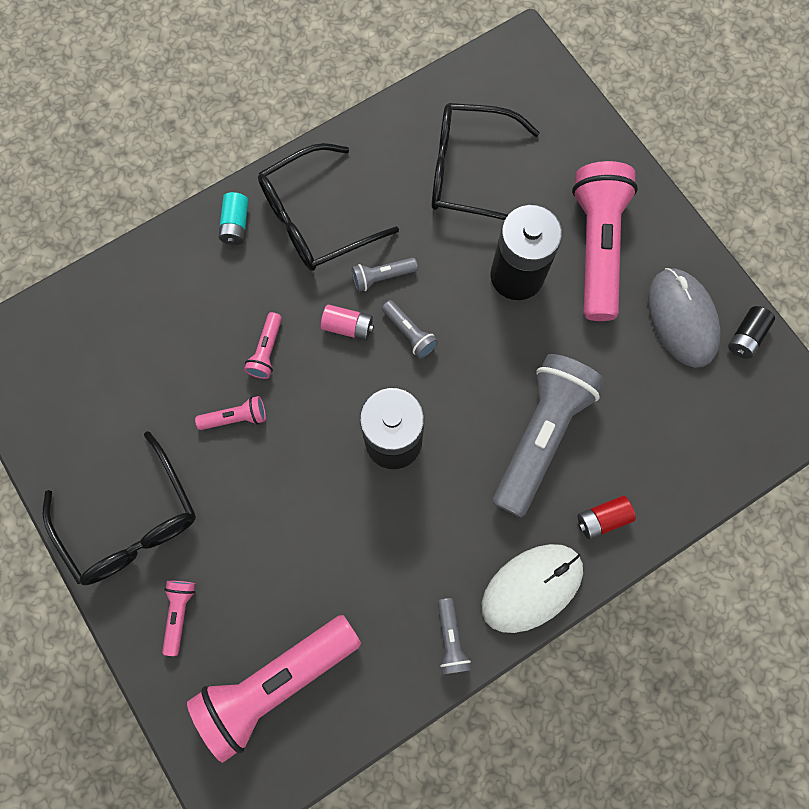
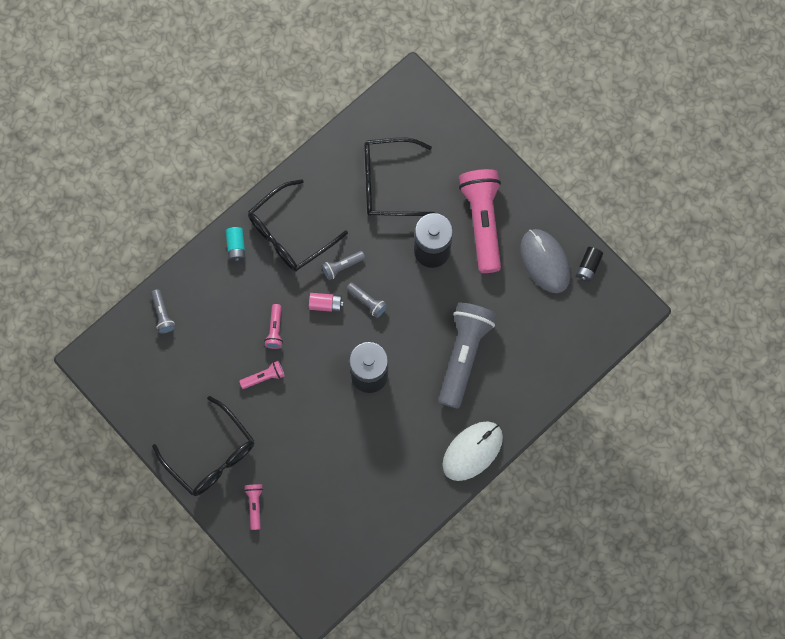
camera: 10 degrees left, 0 degrees up
(276, 682) = (324, 535): pink flashlight -> none
(451, 639) = (427, 490): grey flashlight -> grey flashlight (163, 314)
(602, 519) = (510, 401): red battery -> none

